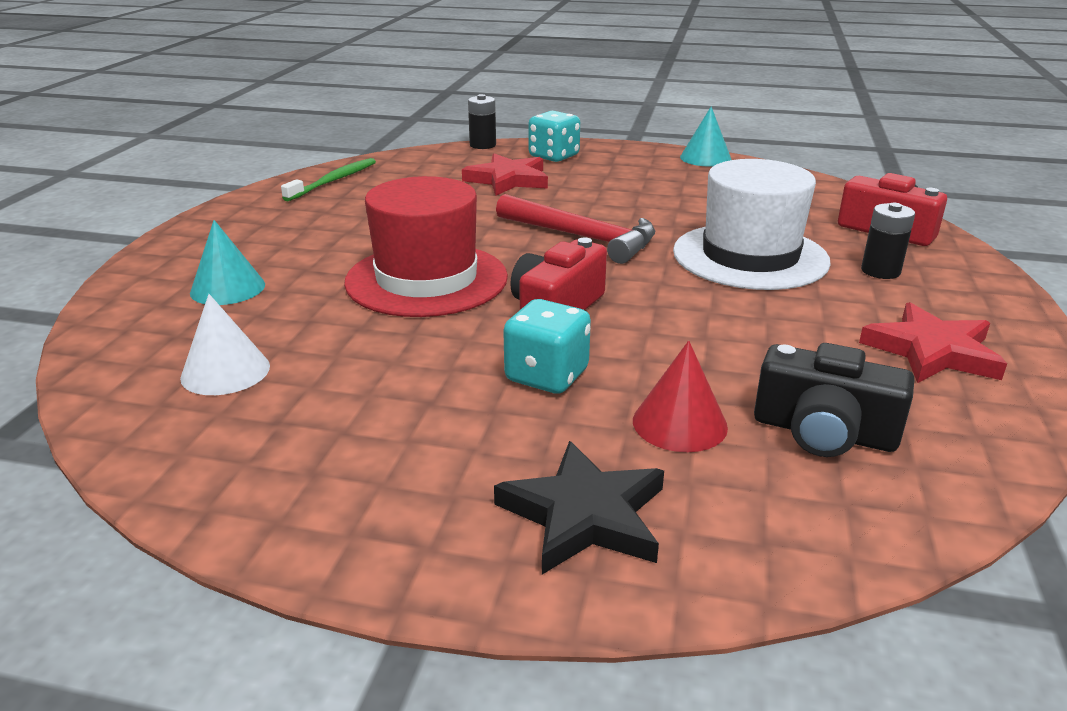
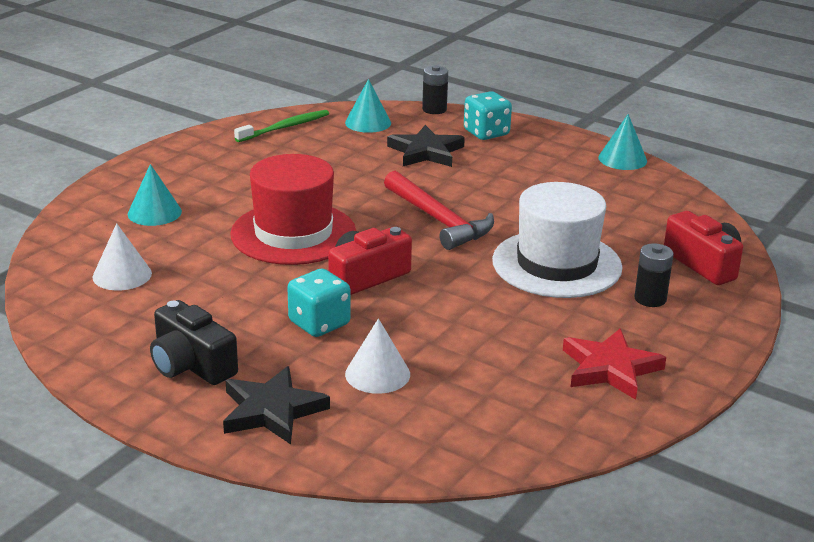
camera: 20 degrees right, 0 degrees up
(423, 164) = (368, 122): none -> turquoise cone
(508, 180) = (426, 152): red star -> black star
(679, 423) = (377, 374): red cone -> white cone
(824, 432) = (466, 402): black camera -> black camera (191, 365)

